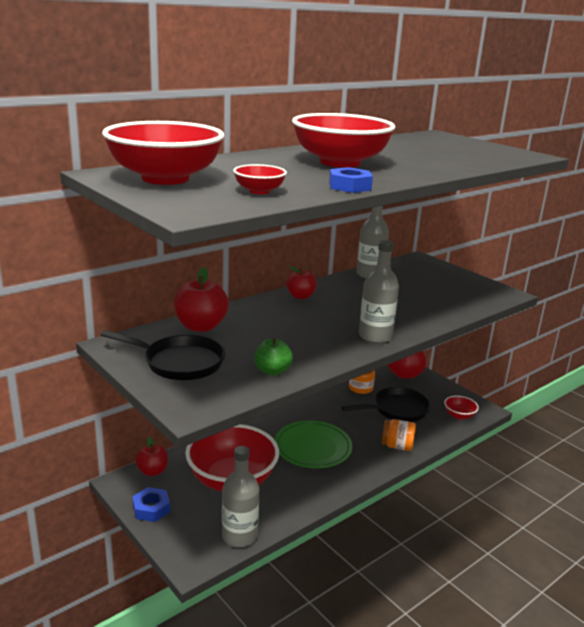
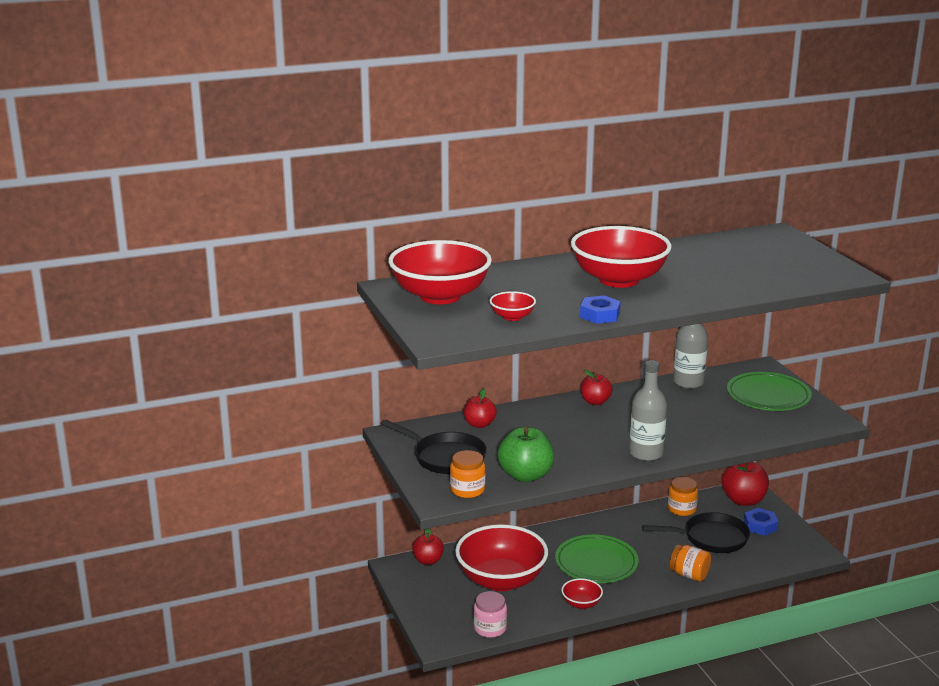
camera: 20 degrees right, 0 degrees up
(151, 508) = (417, 593): blue nut -> blue nut (760, 526)
(201, 326) = (479, 424): red apple -> red apple, size x0.63
(218, 394) = (467, 490): none -> orange jar
(239, 536) = (490, 628): grey bottle -> pink jar
(272, 371) = (525, 475): green apple -> green apple, size x1.59
(441, 279) = (768, 396): none -> green plate
(459, 415) = (781, 554): red bowl -> red bowl (581, 604)

